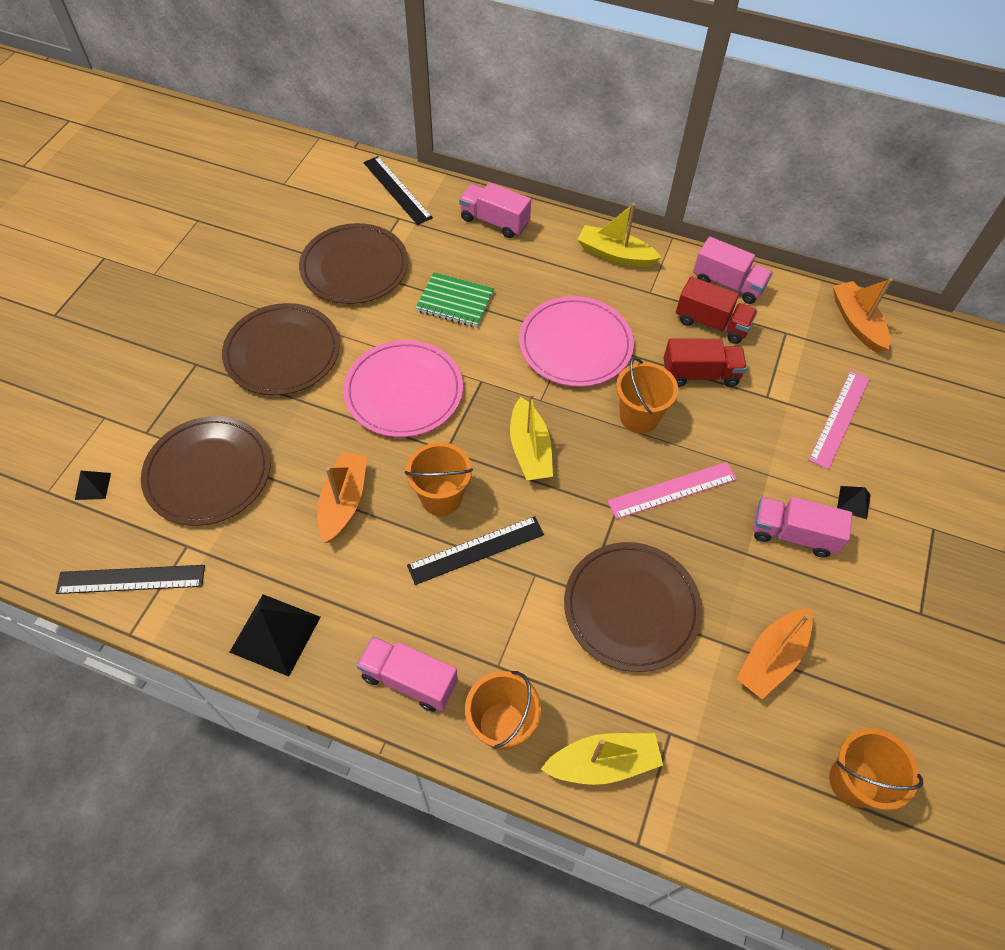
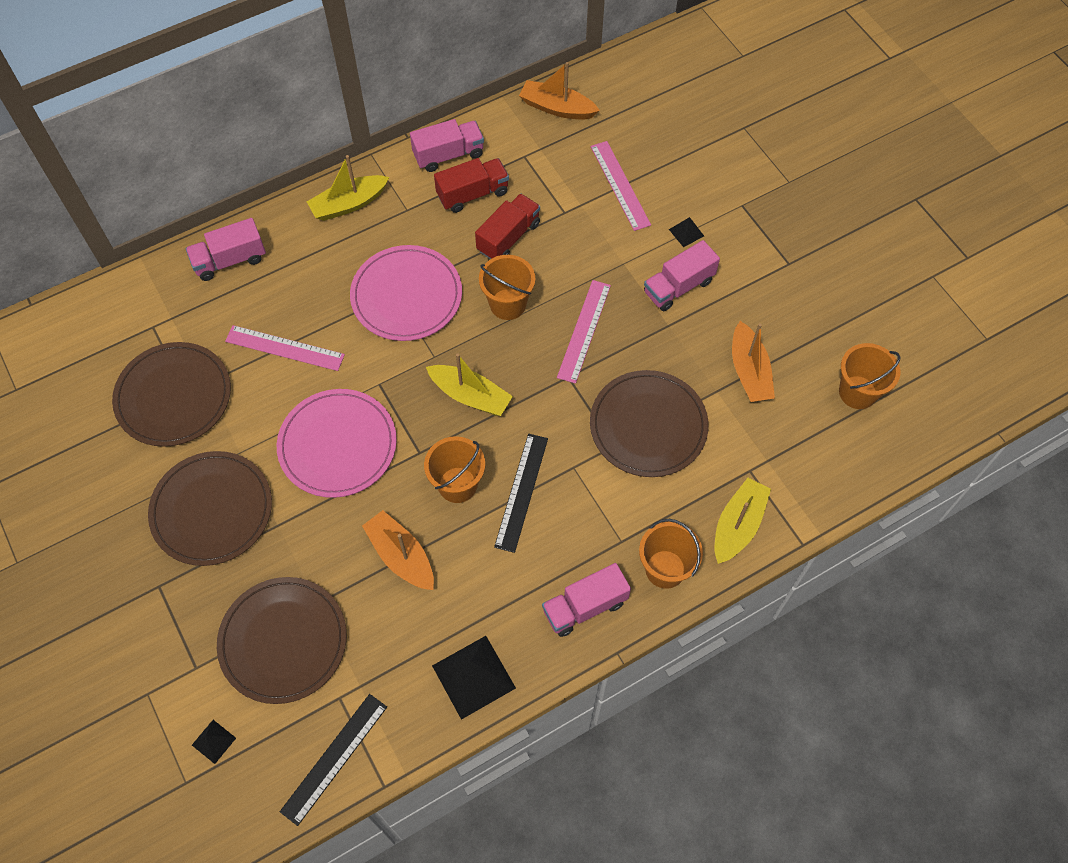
camera: 50 degrees left, 5 degrees up
(397, 190) = (119, 306): black ruler -> none
(455, 302) = (285, 348): green notebook -> pink ruler

